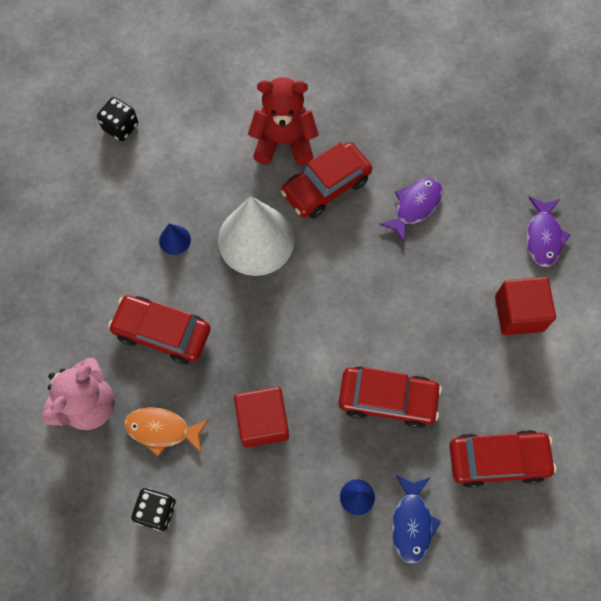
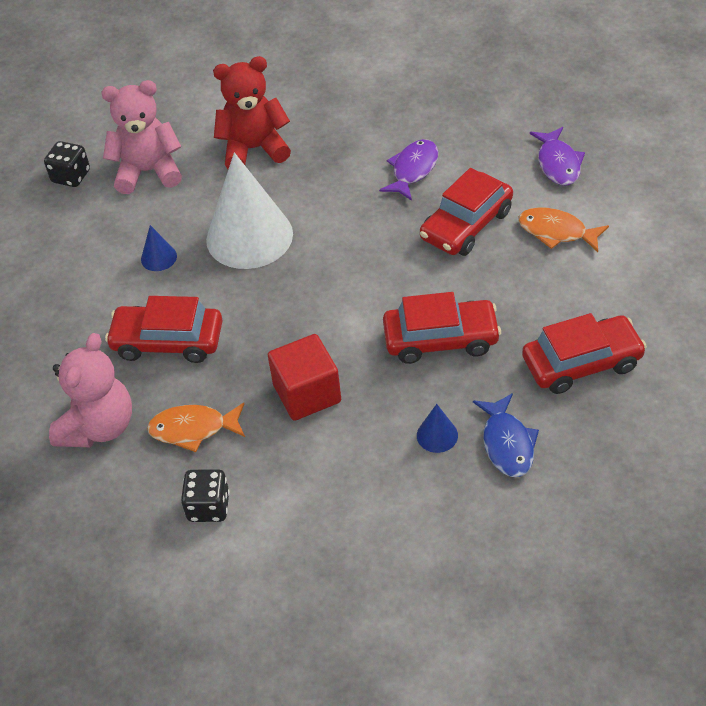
camera: 10 degrees left, 20 degrees down
(187, 141) = (148, 171): none -> pink teddy bear
(326, 186) = (312, 175): red car -> red car (466, 225)
(519, 313) = (556, 232): red cube -> orange fish

